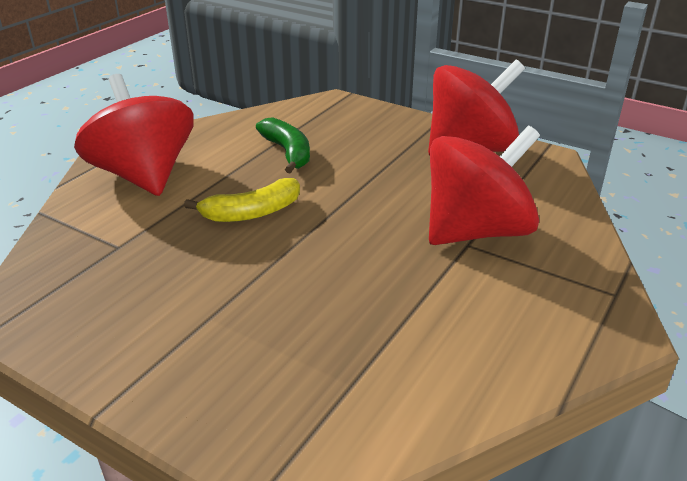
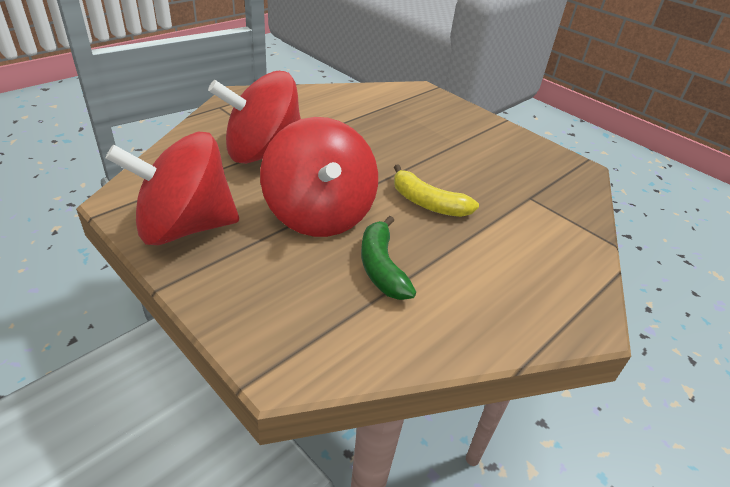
camera: 170 degrees left, 5 degrees up
(144, 176) = (534, 267): red spinning top -> red spinning top (319, 214)
(252, 212) = (427, 203): yellow banana -> yellow banana turned 135 degrees counterclockwise

